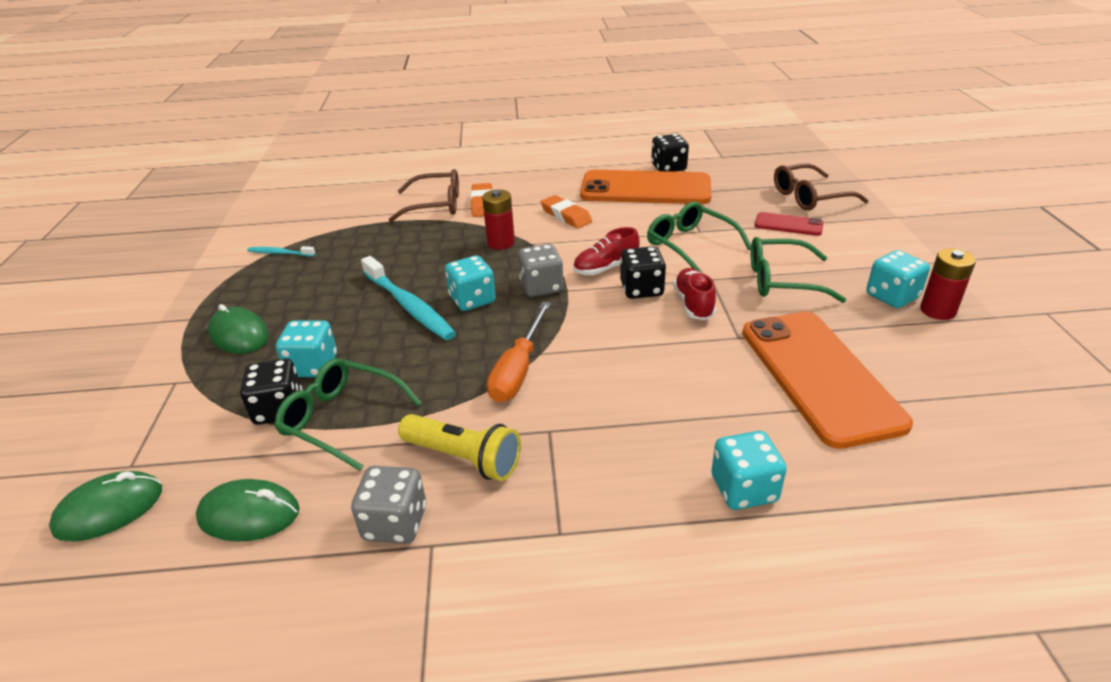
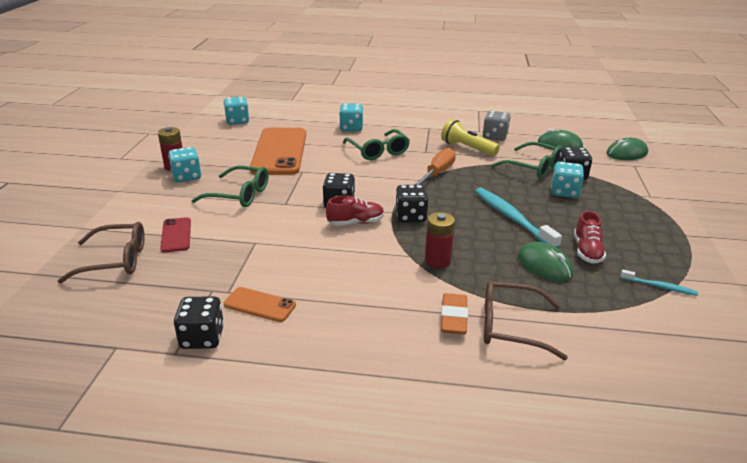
camera: 170 degrees left, 5 degrees down
(239, 335) = (632, 217): green mouse -> green mouse (544, 265)
(472, 300) = (464, 215): turquoise dice -> turquoise dice (237, 121)
(541, 287) = (411, 216): grey dice -> black dice
(566, 216) = (365, 282): orange eraser -> none
(645, 189) = (259, 305): orange phone -> orange phone, size x0.45
(691, 245) = (275, 230): green glasses -> green glasses (378, 151)
(693, 304) = (312, 190): red shoe -> red shoe (587, 251)
(788, 224) = (176, 235): red phone -> red phone turned 45 degrees clockwise

